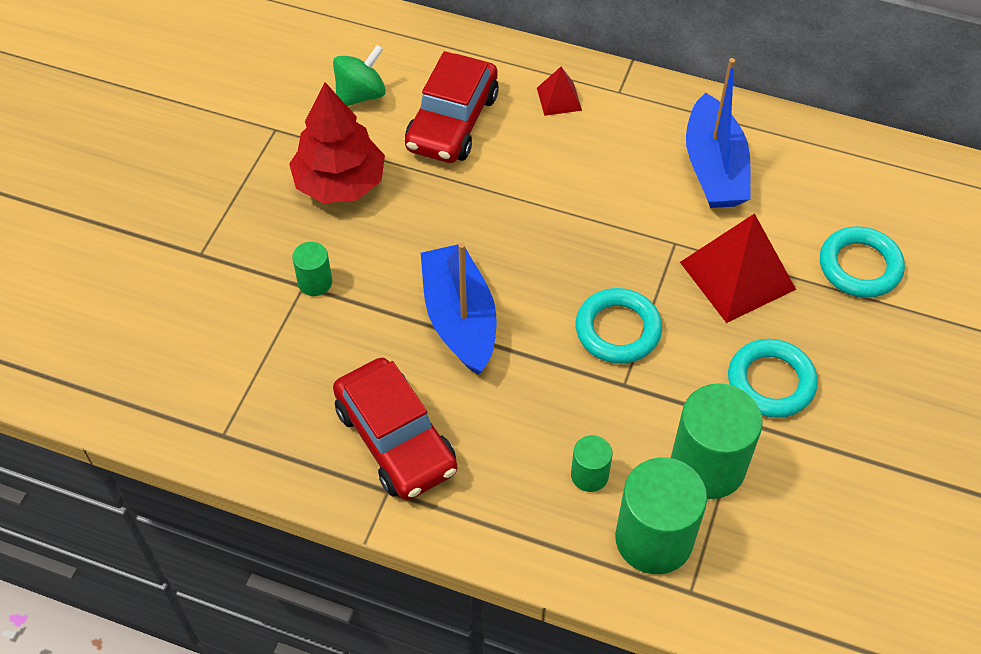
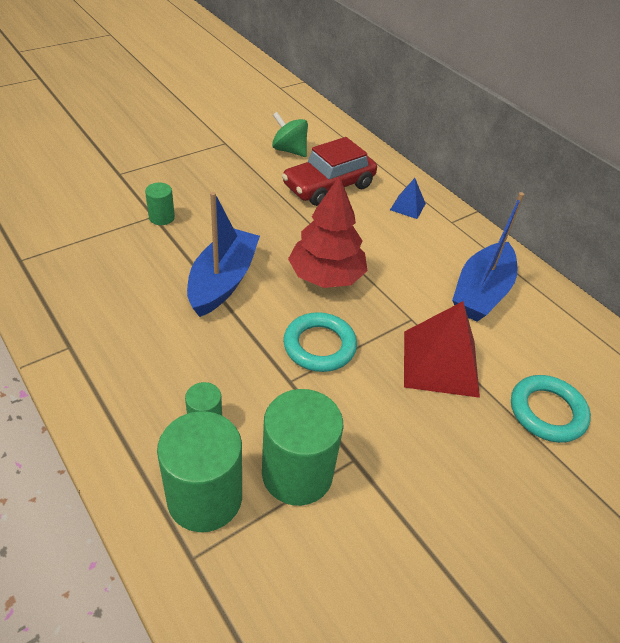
camera: 30 degrees right, 10 degrees down
(340, 183) = (231, 181): red tree -> red tree (326, 276)
(361, 95) = (289, 150): green spinning top -> green spinning top turned 135 degrees counterclockwise
(396, 439) = (109, 321): red car -> none
(559, 99) = (407, 206): red pyramid -> blue pyramid
(771, 382) = (402, 447): turquoise ring -> none

